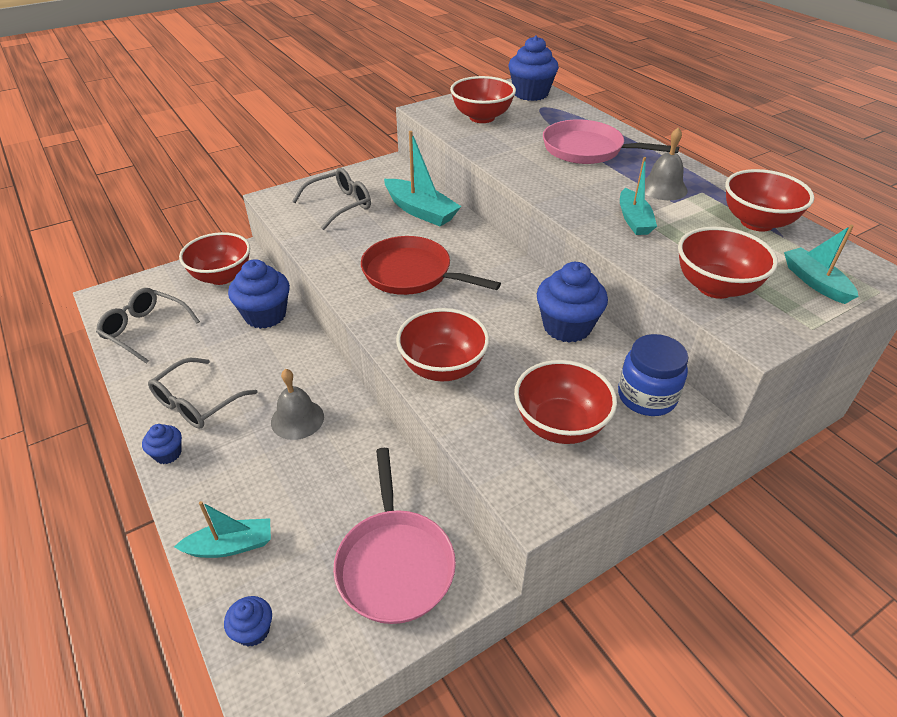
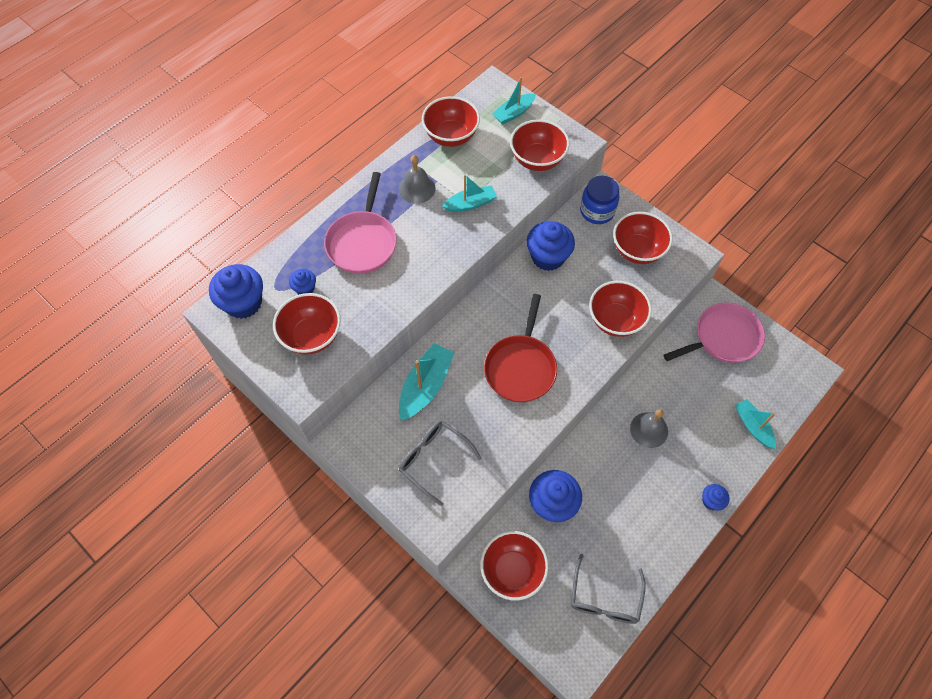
camera: 105 degrees left, 20 degrees up
(196, 403) = (662, 507): grey glasses -> none
(253, 630) = (789, 392): blue cupcake -> blue cupcake (305, 288)

